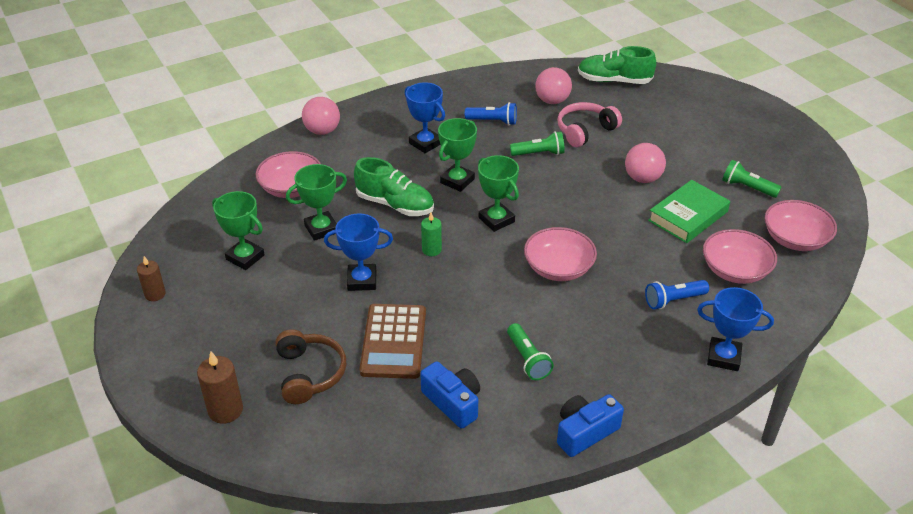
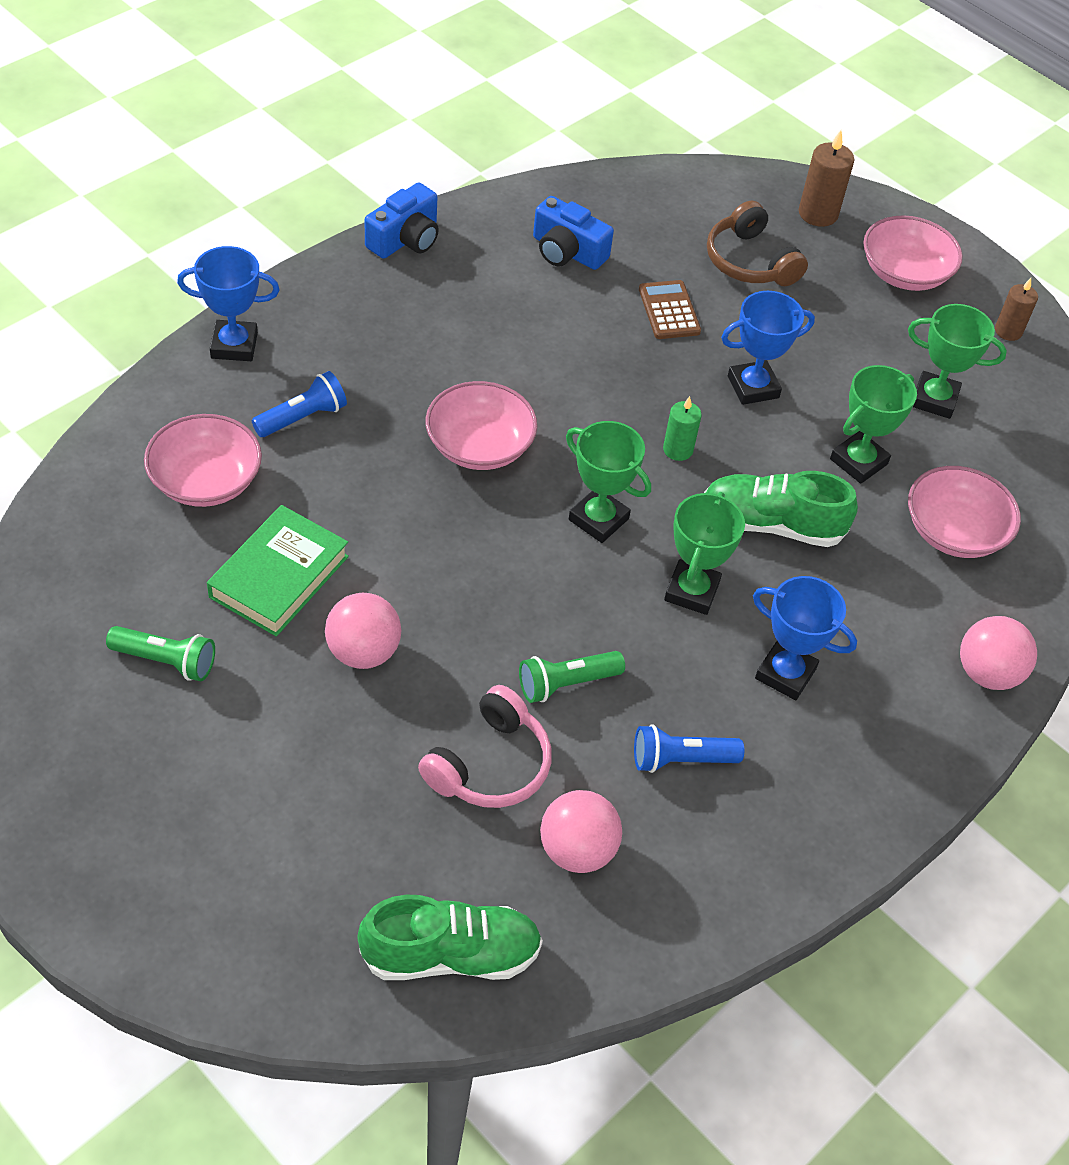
camera: 160 degrees right, 10 degrees up
(393, 341) = (669, 310): brown calculator -> brown calculator, size x0.61
(527, 359) = (492, 310): green flashlight -> none
(795, 239) = (97, 555): pink bowl -> pink bowl (904, 273)

